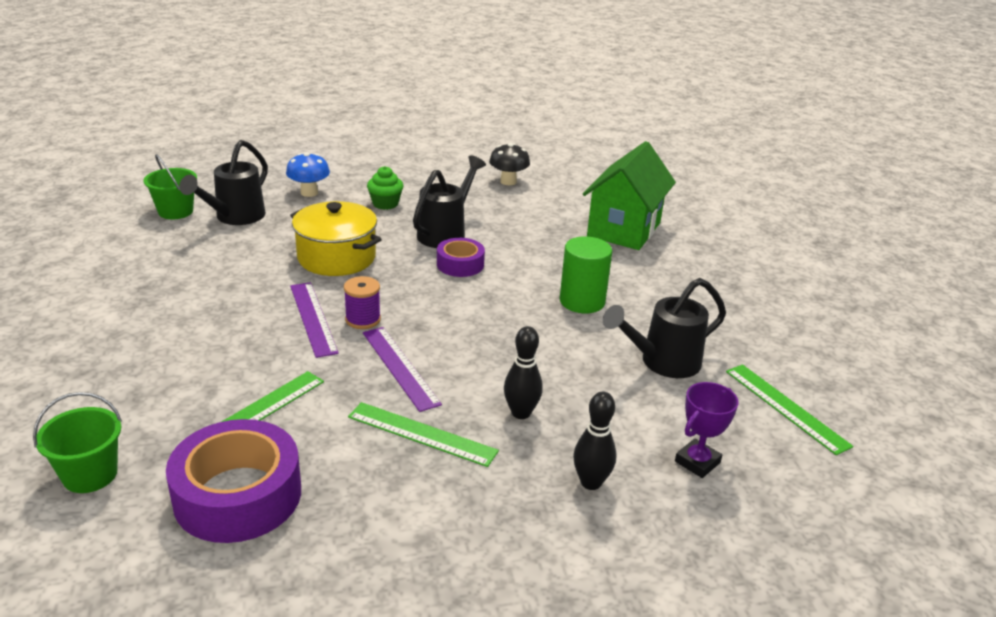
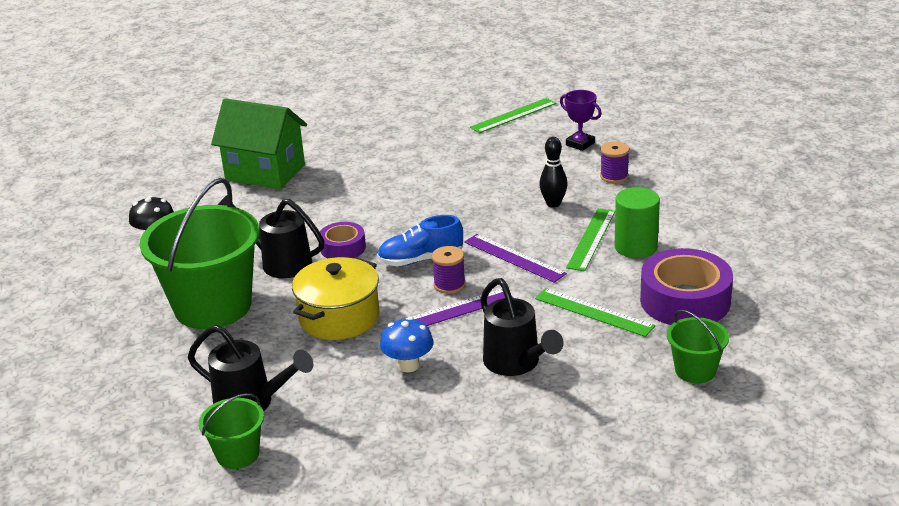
camera: 90 degrees left, 0 degrees up
(309, 193) = (183, 363): blue mushroom -> blue mushroom (408, 365)
(385, 204) = (213, 306): green cupcake -> green bucket
(400, 367) = (514, 258): purple ruler -> purple ruler turned 75 degrees clockwise
(420, 306) = (420, 259): none -> blue shoe
(582, 301) = (396, 187): green cylinder -> green cylinder (635, 247)
(591, 482) = (614, 176): black bowling pin -> purple spool
(663, 362) = (474, 154): black watering can -> black watering can (516, 363)

